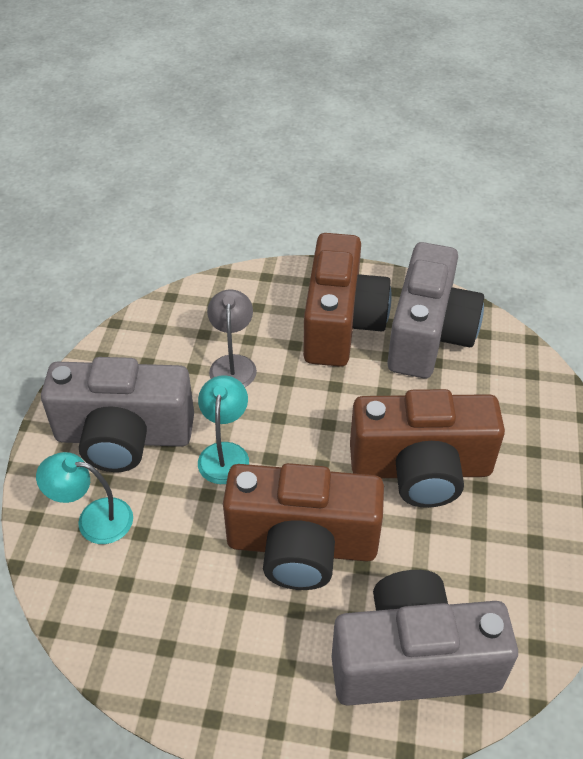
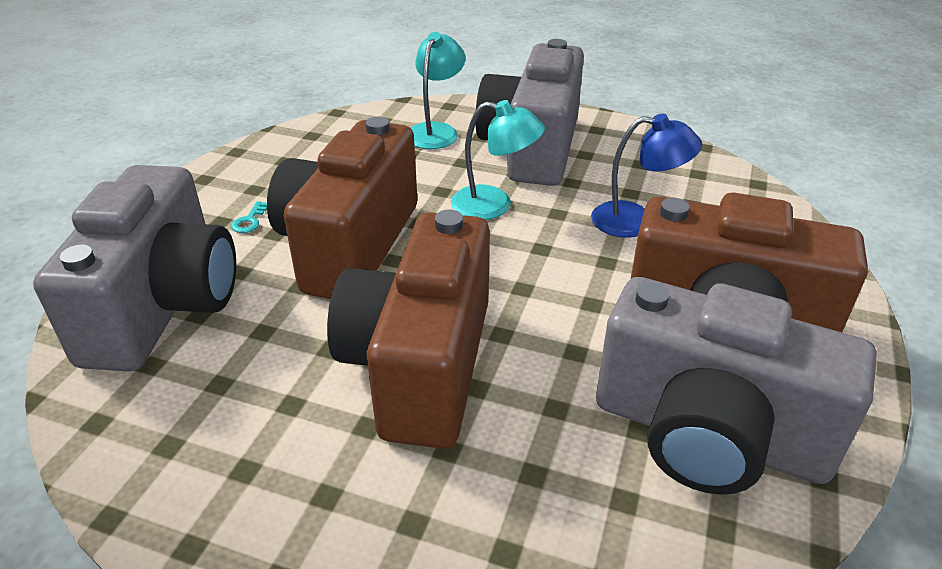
camera: 100 degrees right, 10 degrees down
(233, 364) = (636, 221): grey lamp -> blue lamp
(281, 639) = (249, 221): none -> turquoise key

